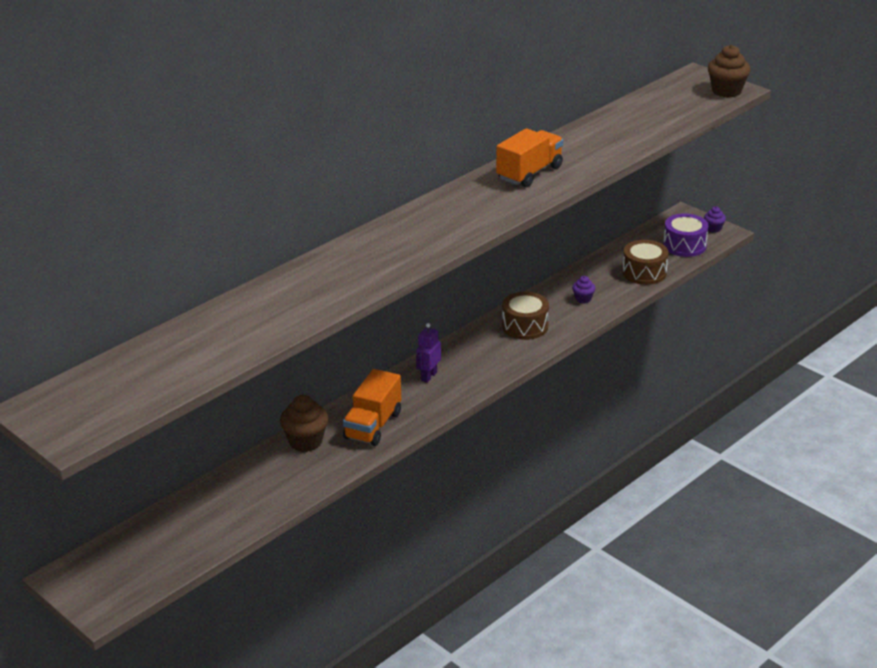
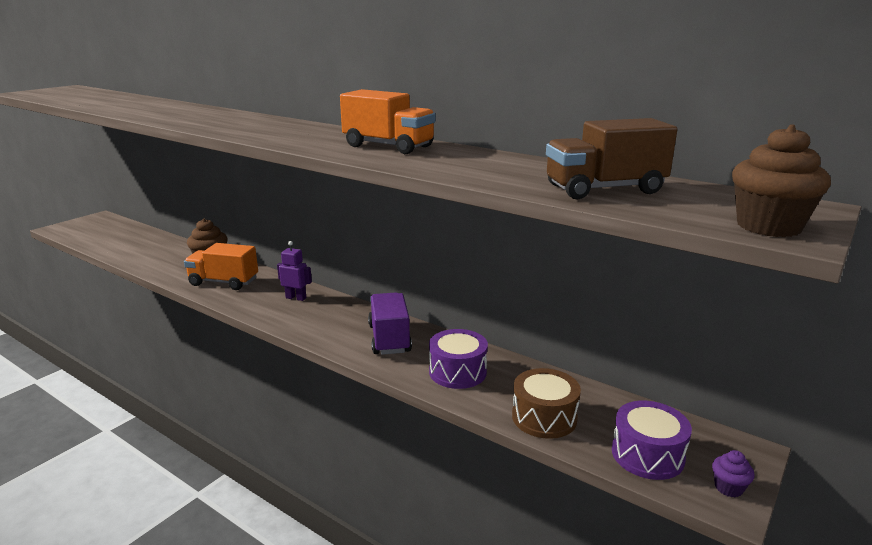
camera: 80 degrees right, 10 degrees down
(525, 326) = (389, 339): brown drum -> purple truck
(583, 299) = (457, 372): purple cupcake -> purple drum
(659, 116) = (604, 189): none -> brown truck

